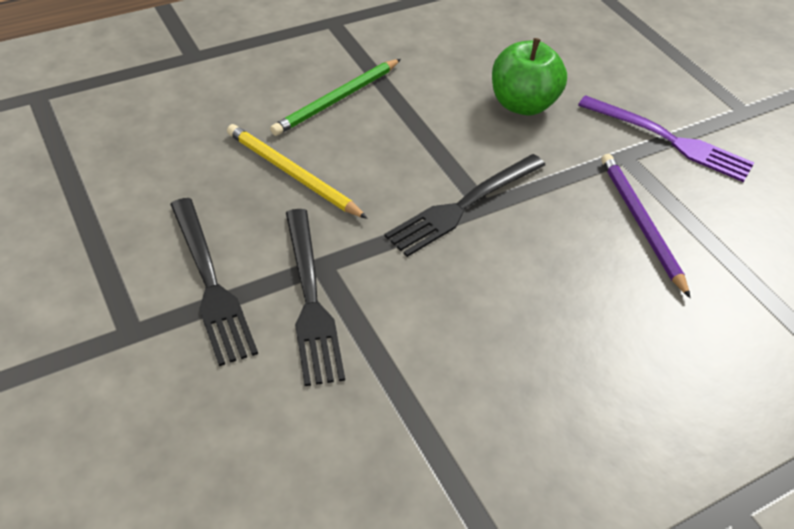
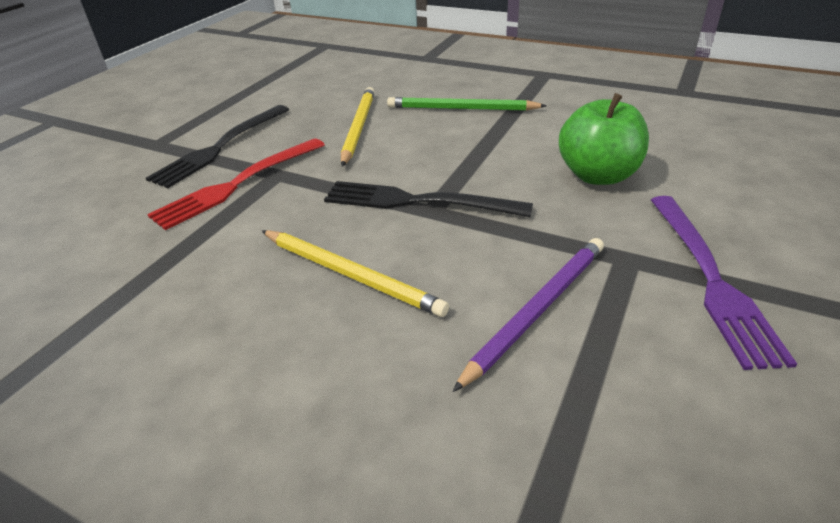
camera: 60 degrees right, 10 degrees down
(310, 299) = (237, 184): black fork -> red fork
(527, 289) = (351, 274): none -> yellow pencil

